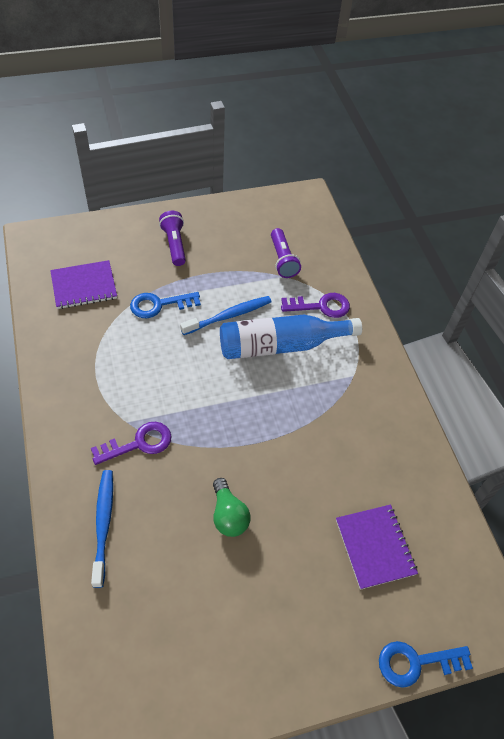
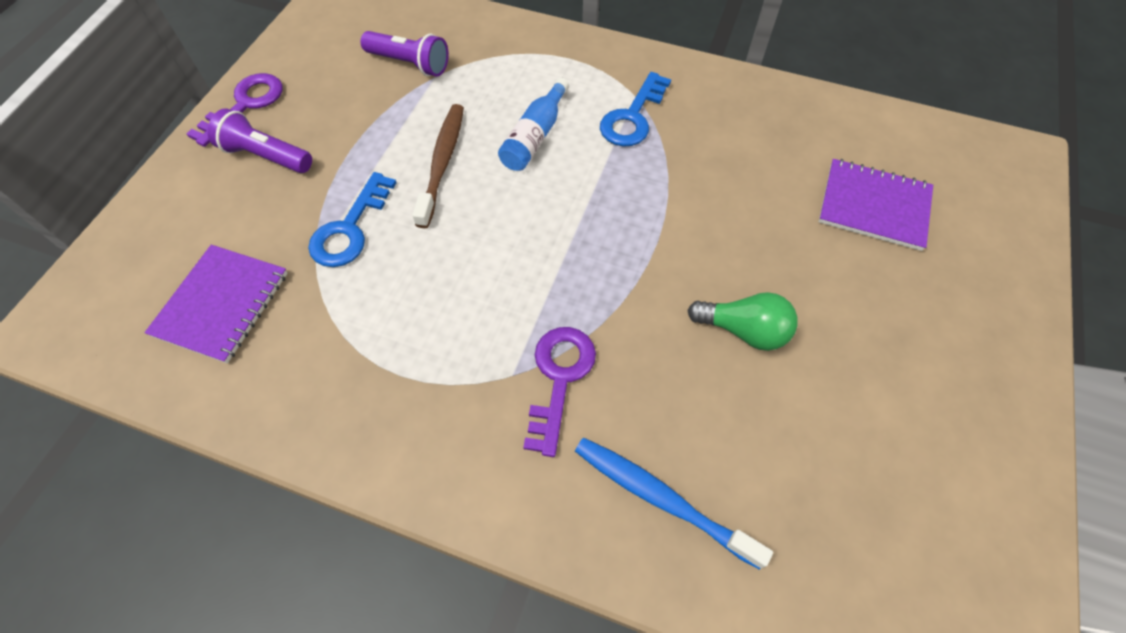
camera: 50 degrees left, 5 degrees up
(229, 316) = (442, 163): blue toothbrush -> brown toothbrush
(281, 345) = (535, 136): blue bottle -> blue bottle, size x0.55
(321, 306) = (512, 69): purple key -> purple key (245, 105)
(416, 662) = (1034, 251): blue key -> blue key (633, 117)

